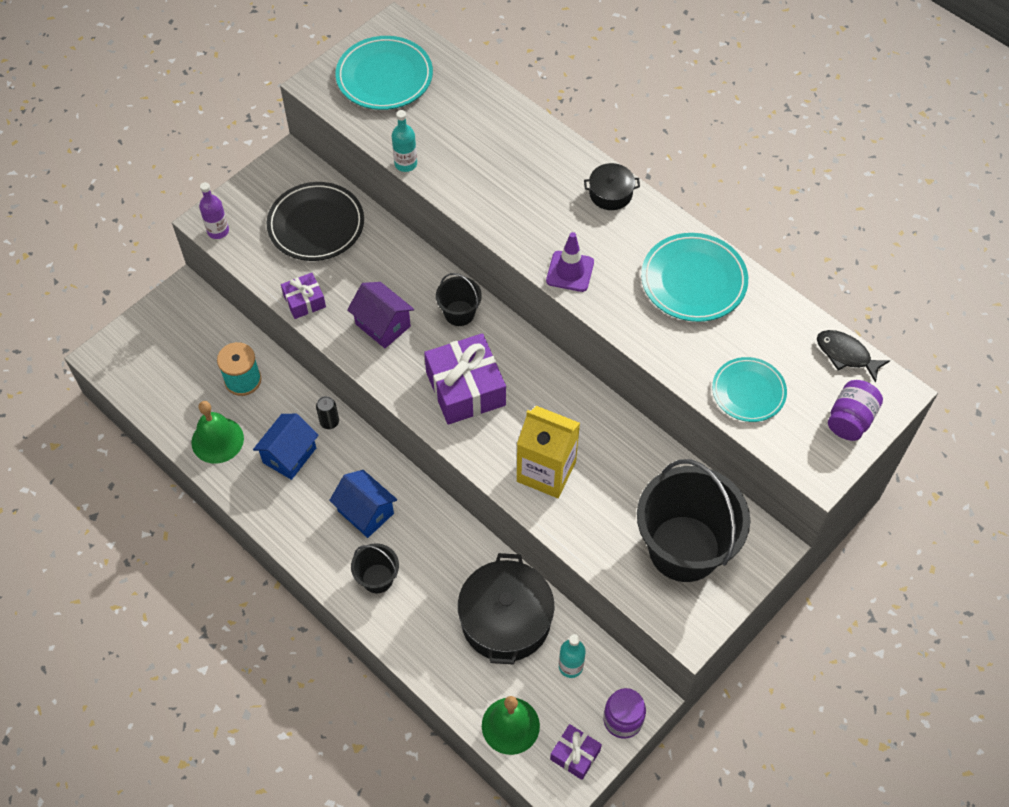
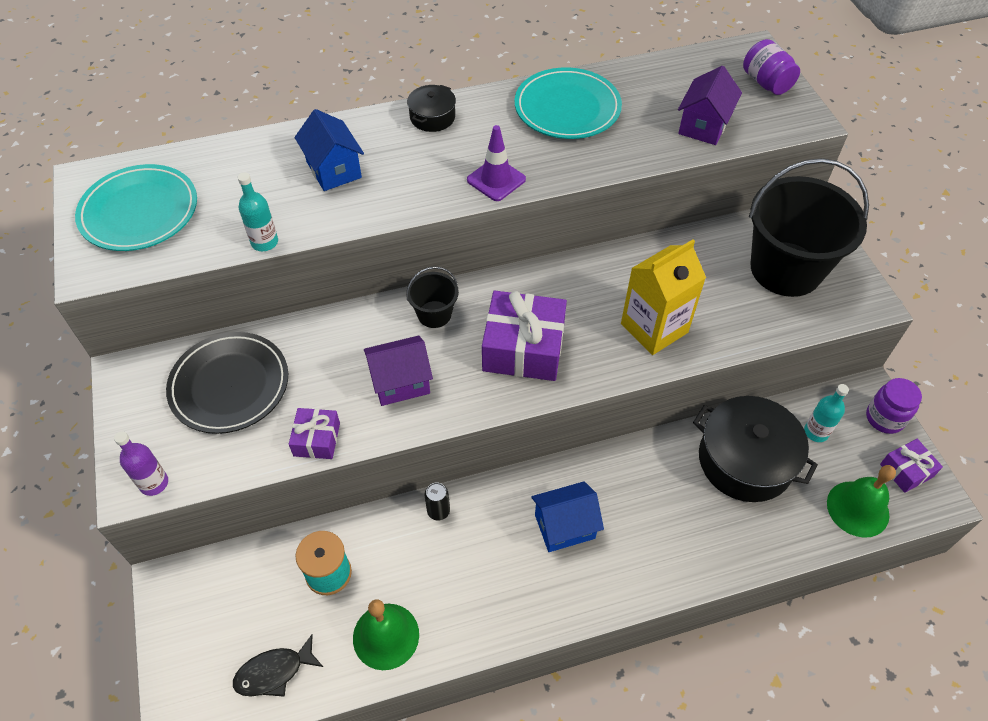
camera: 60 degrees left, 5 degrees down
(289, 455) = (453, 569): blue house -> blue house (334, 170)
(377, 578) = (646, 551): black bucket -> none
(748, 391) = (703, 126): turquoise plate -> purple house
(846, 355) = (702, 58): black fish -> black fish (274, 672)

